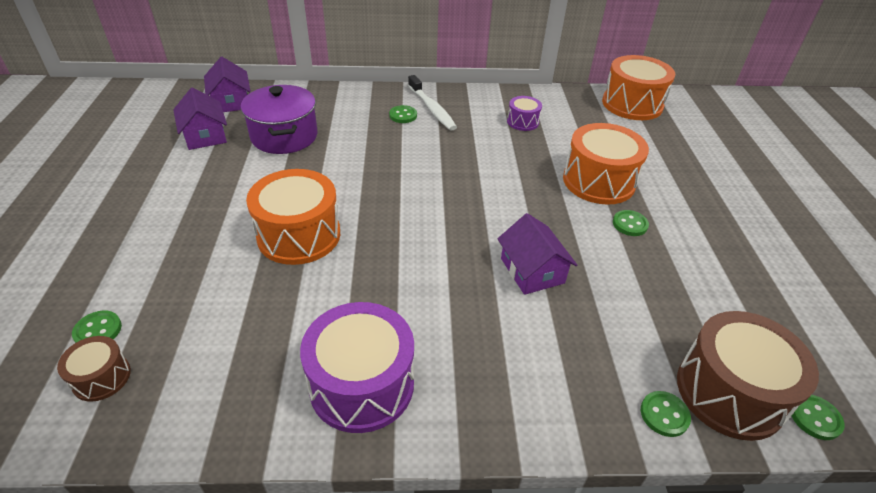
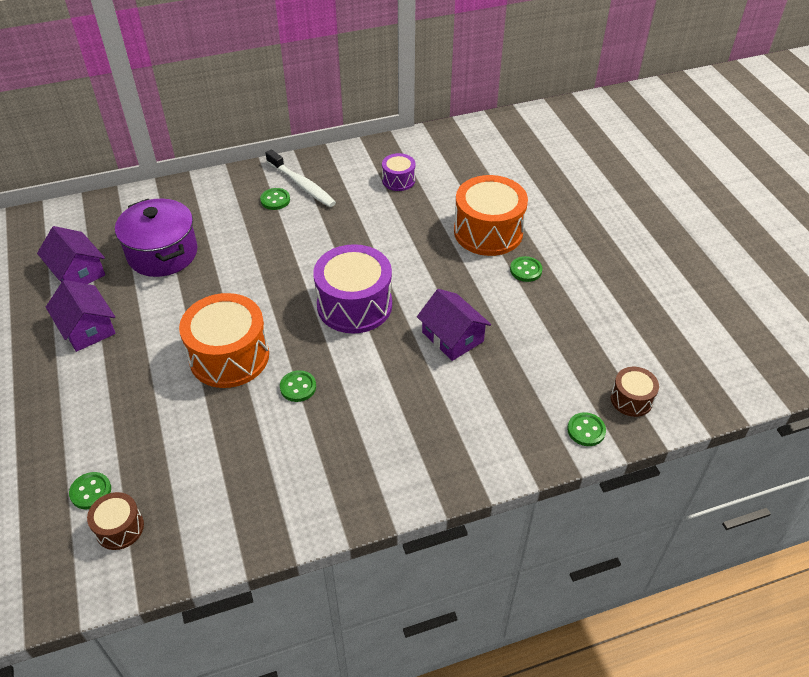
camera: 15 degrees left, 5 degrees up
(231, 101) = (83, 224): purple house -> purple house (87, 328)
(362, 384) = (344, 472): purple drum -> purple drum (354, 305)
(632, 104) = (500, 134): orange drum -> none
(729, 392) = (631, 399): brown drum -> brown drum, size x0.51
(815, 418) = (695, 402): green button -> green button (298, 387)

